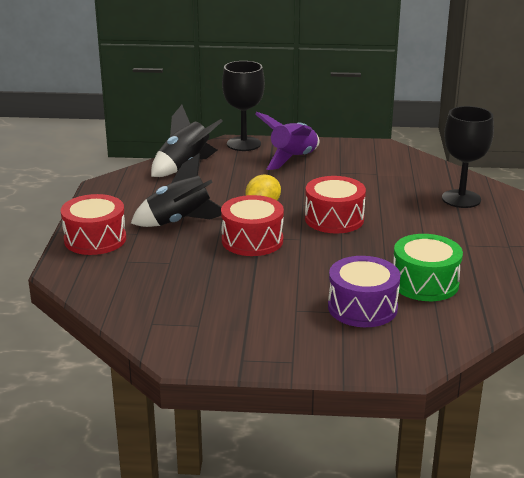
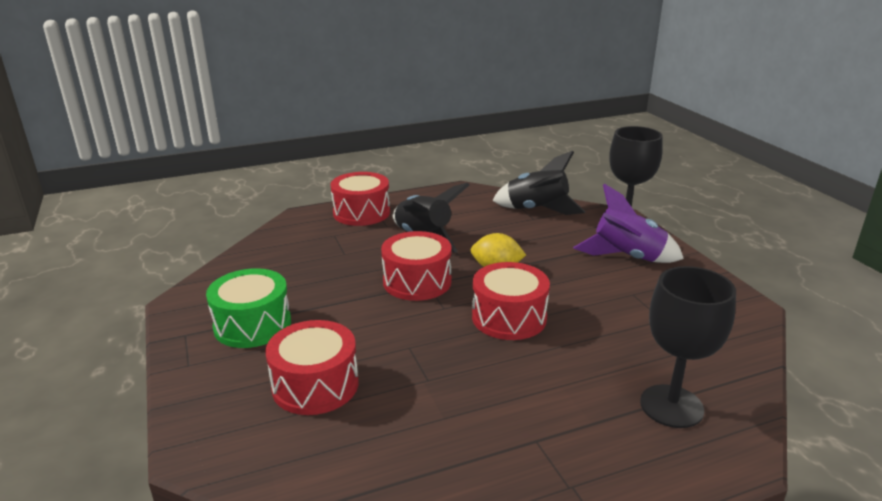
camera: 65 degrees right, 0 degrees up
(362, 307) = (315, 385): purple drum -> red drum
(425, 283) = (401, 422): green drum -> green drum (252, 325)

